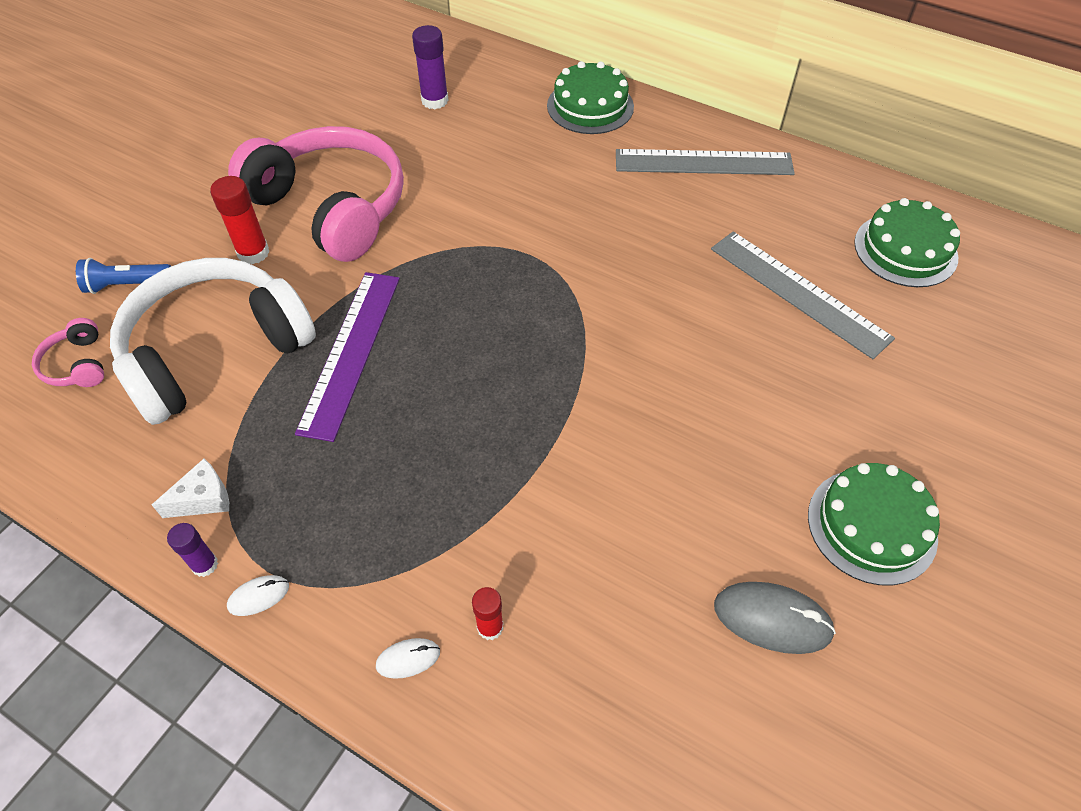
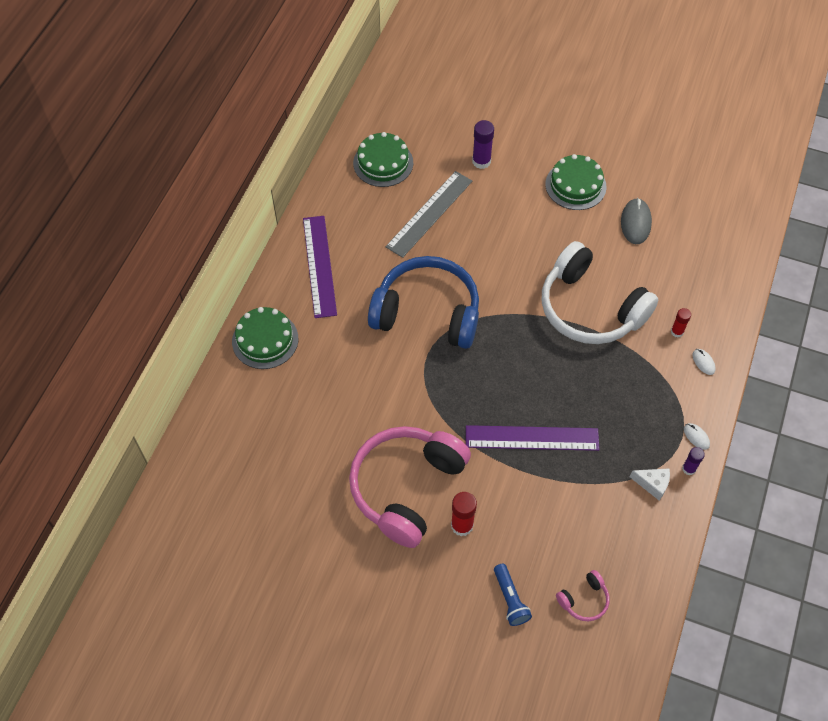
camera: 100 degrees left, 5 degrees up
(203, 499) = (652, 484): white cheese -> white cheese turned 150 degrees clockwise
(215, 351) = (551, 517): white headphones -> white headphones (590, 308)
(435, 101) = (272, 447): purple glue stick -> purple glue stick (481, 161)
(603, 264) = (427, 313): none -> blue headphones
(703, 163) = (319, 266): grey ruler -> purple ruler

